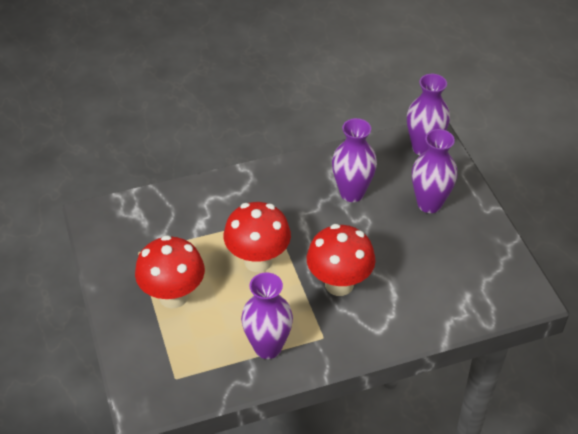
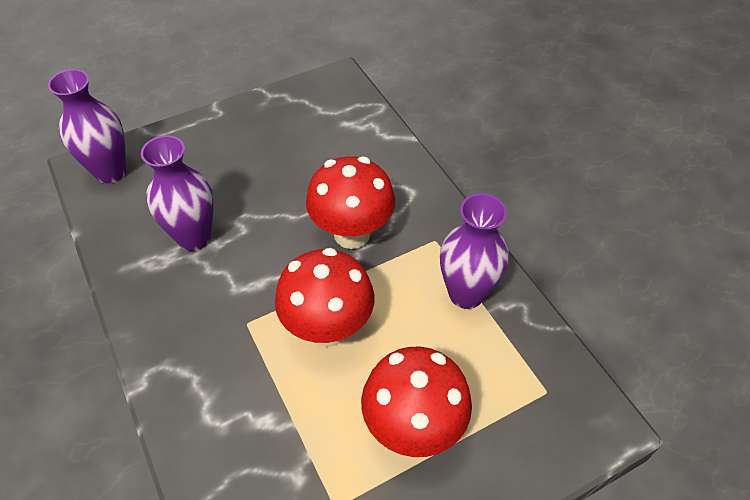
camera: 100 degrees left, 5 degrees up
(429, 204) = (211, 160): purple vase -> none

